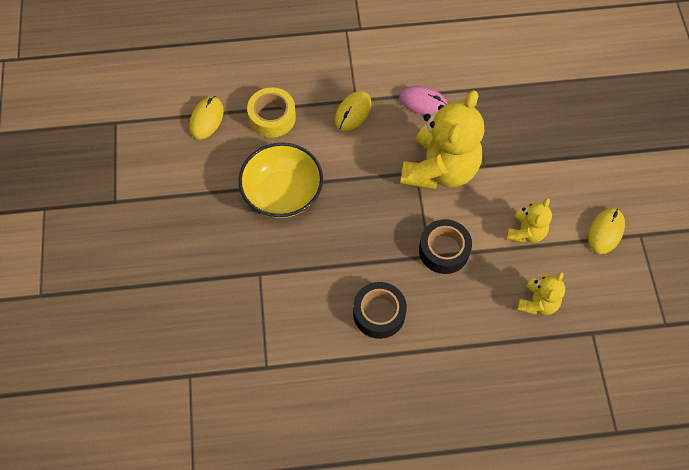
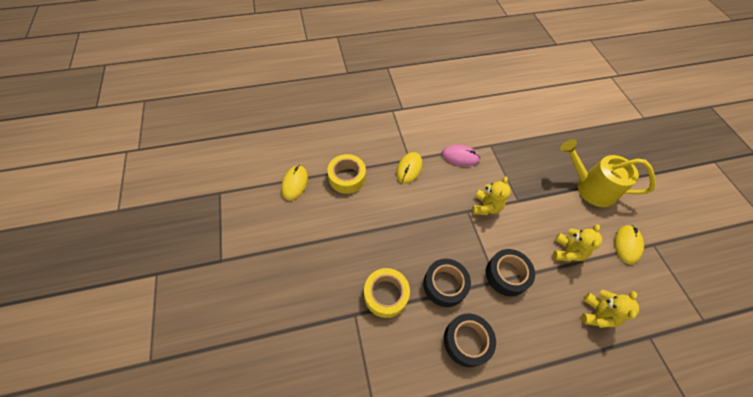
camera: 10 degrees left, 5 degrees down
(282, 193) = (364, 239): yellow bowl -> none
(297, 257) = (386, 295): none -> yellow tape
(367, 253) = (444, 285): none -> black tape
(440, 169) = (485, 207): yellow teddy bear -> yellow teddy bear, size x0.49
(584, 157) = (590, 187): none -> yellow watering can

